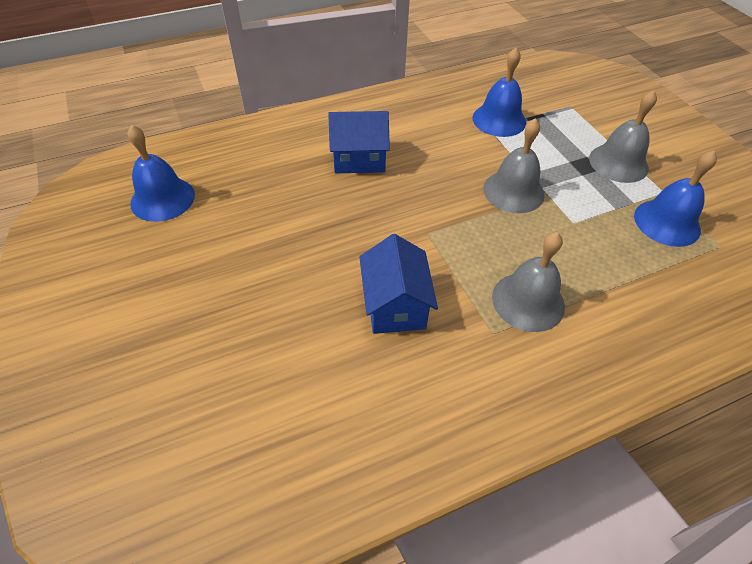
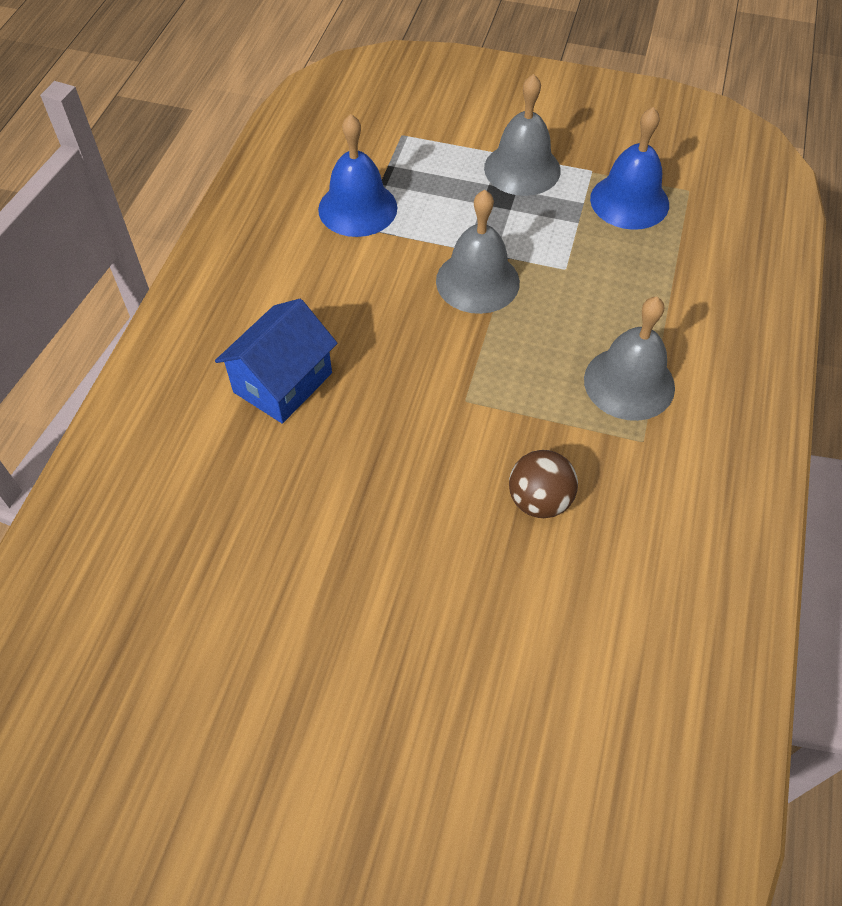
camera: 50 degrees left, 5 degrees up
(162, 199) = (130, 649): blue bell -> none
(395, 305) = (539, 500): blue house -> brown ball

